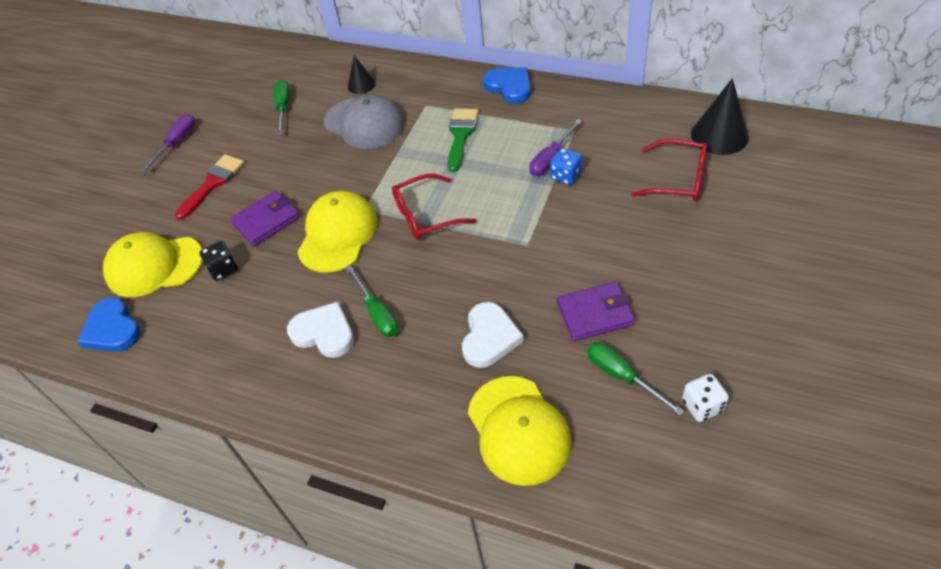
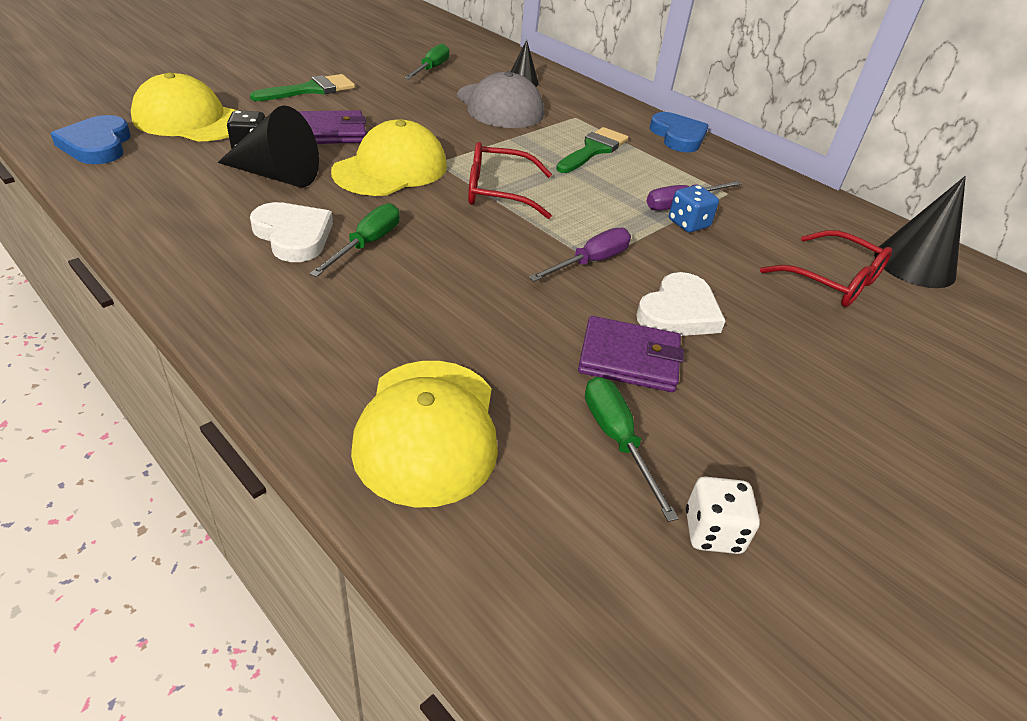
camera: 15 degrees right, 10 degrees down
(177, 143) = (309, 55): purple screwdriver -> purple screwdriver (590, 262)
(213, 183) = (310, 90): red brush -> green brush
(266, 285) = (277, 175): none -> black cone
(377, 313) = (367, 244): green screwdriver -> green screwdriver turned 150 degrees counterclockwise
(489, 337) = (475, 322): white heart -> white heart (678, 312)

